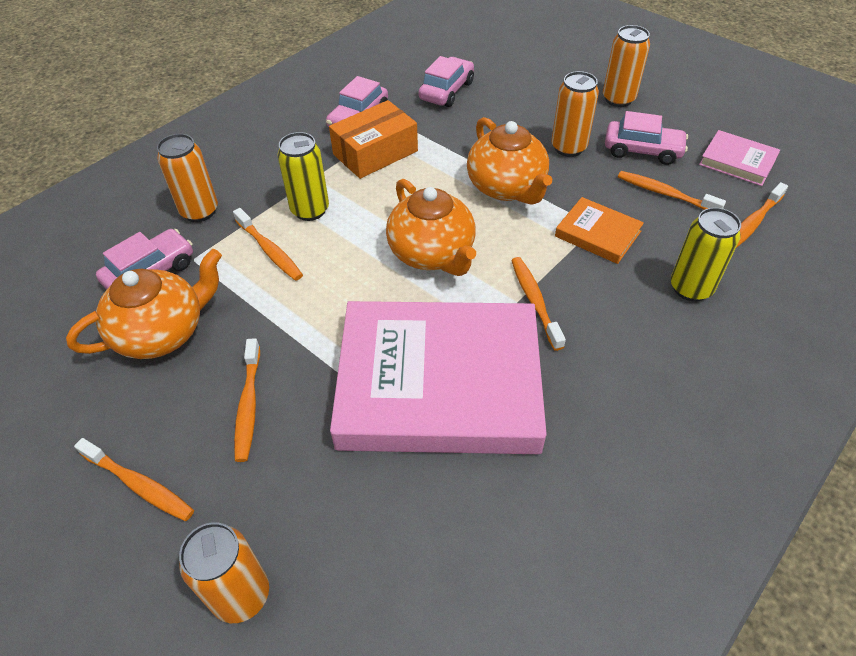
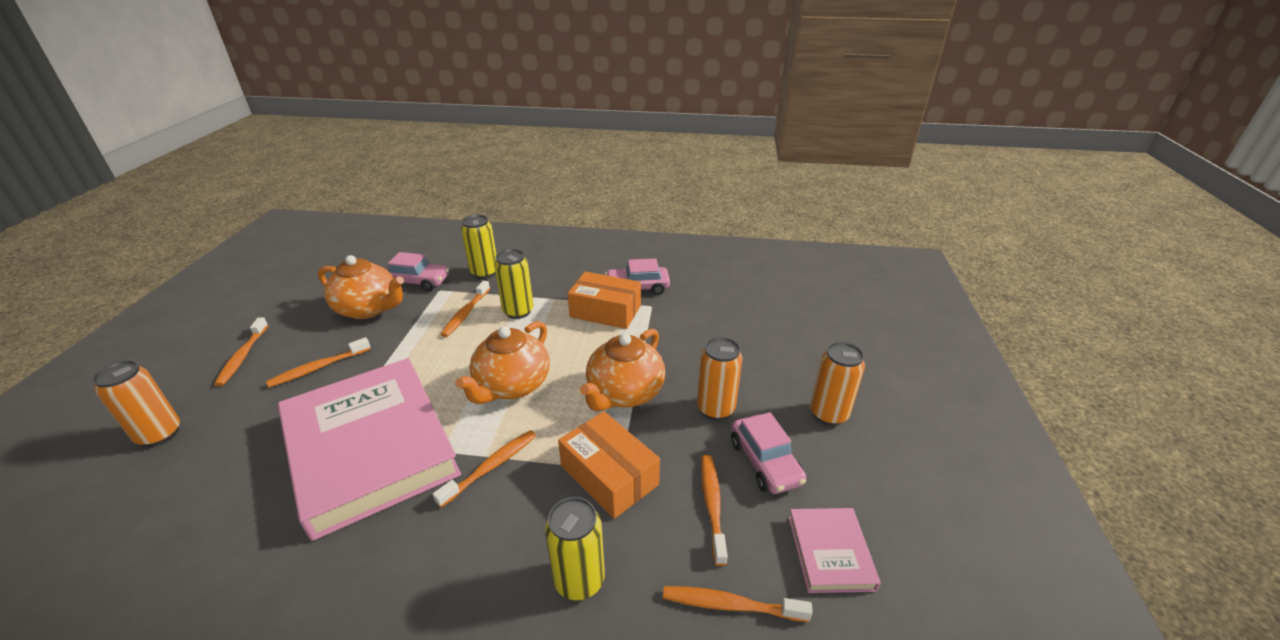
camera: 55 degrees right, 15 degrees down
(199, 211) = (484, 272): orange can -> yellow can
(446, 91) = (717, 311): pink car -> none
(598, 234) = (609, 475): orange book -> orange box

